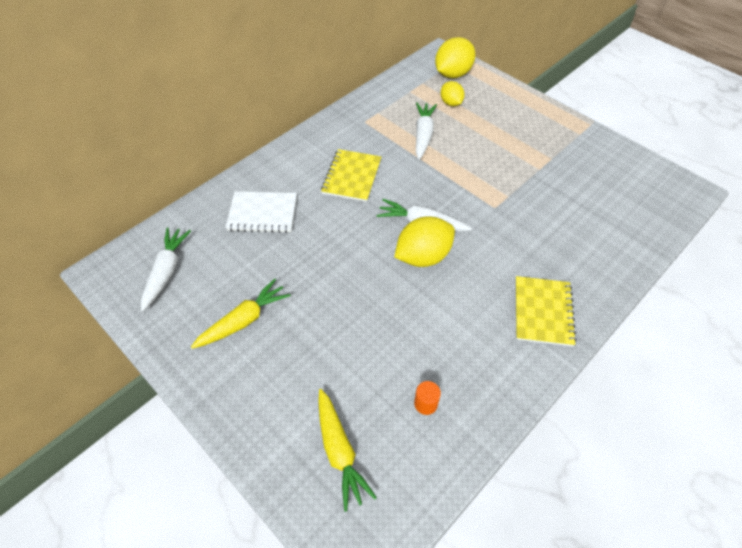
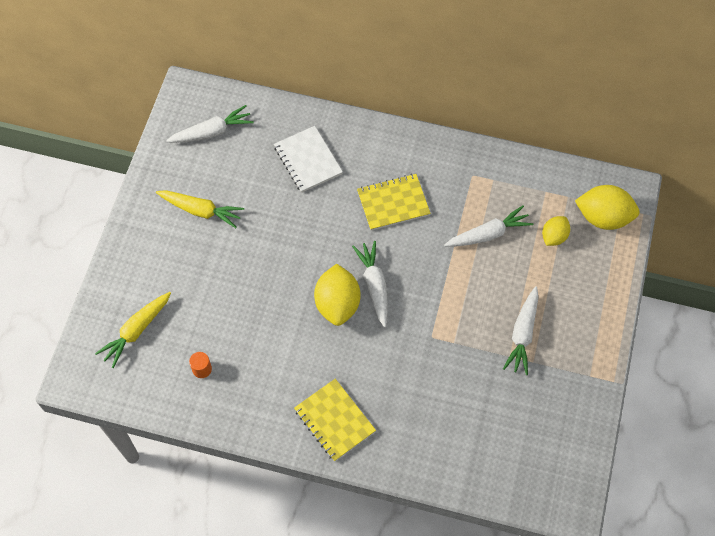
camera: 60 degrees right, 10 degrees up
(423, 256) = (337, 304): yellow lemon -> yellow lemon turned 60 degrees clockwise
(524, 153) = (522, 334): none -> white carrot
(542, 312) = (334, 420): yellow notebook -> yellow notebook turned 75 degrees clockwise

